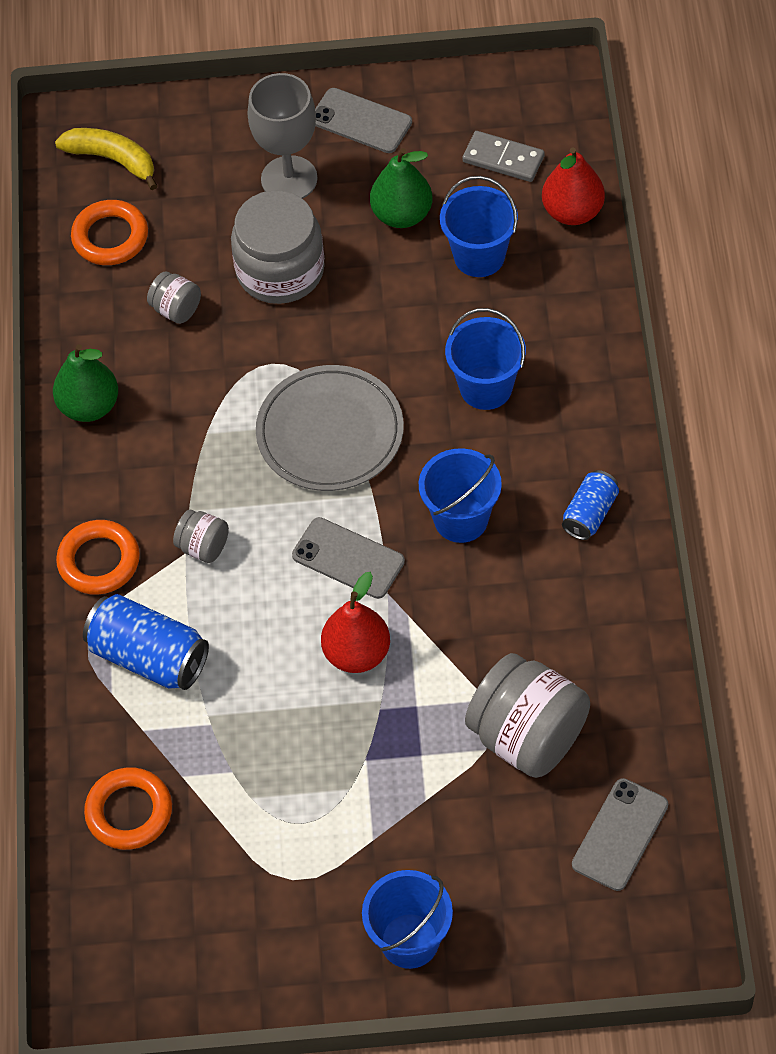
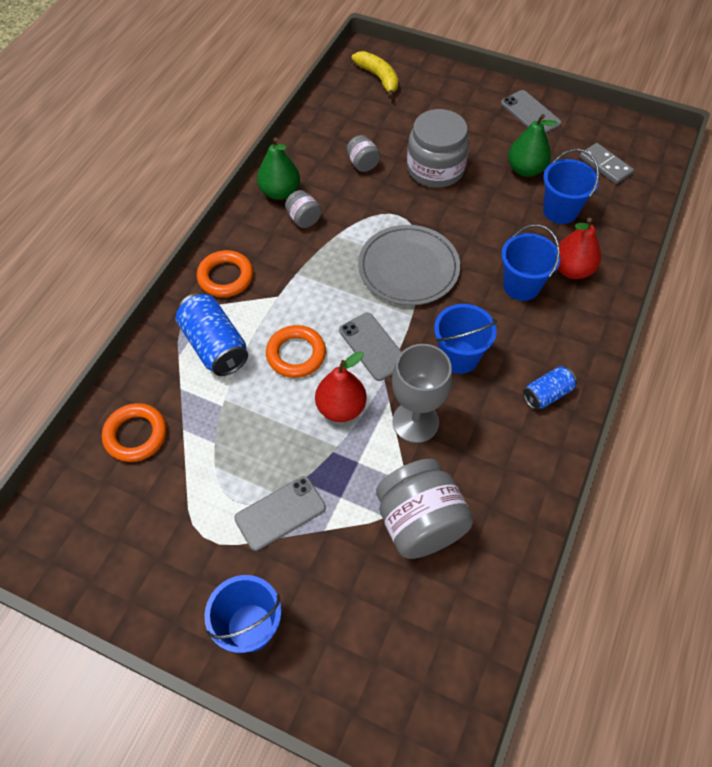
camera: 25 degrees right, 0 degrees up
(110, 237) = (351, 114): orange ring -> orange ring (296, 354)
(203, 547) = (290, 298): grey jar -> grey jar (304, 219)
(289, 179) = (470, 125): grey goblet -> grey goblet (415, 422)
(572, 211) = (633, 211): red pear -> red pear (572, 270)
(620, 834) = (445, 633): grey phone -> grey phone (280, 513)

